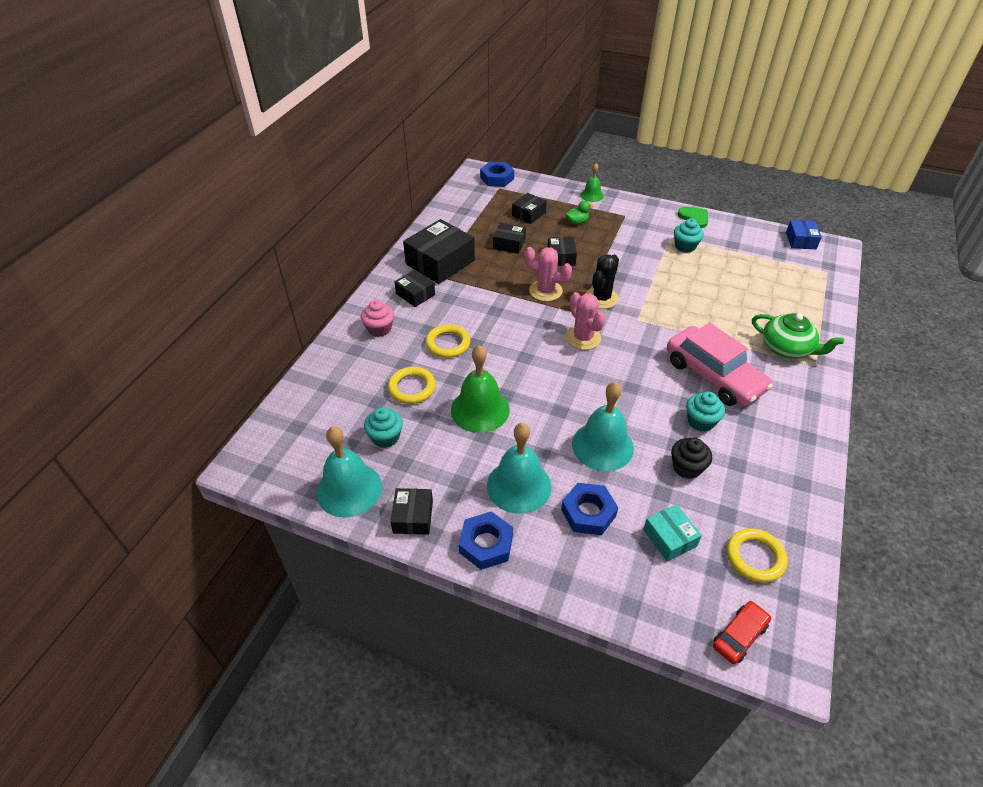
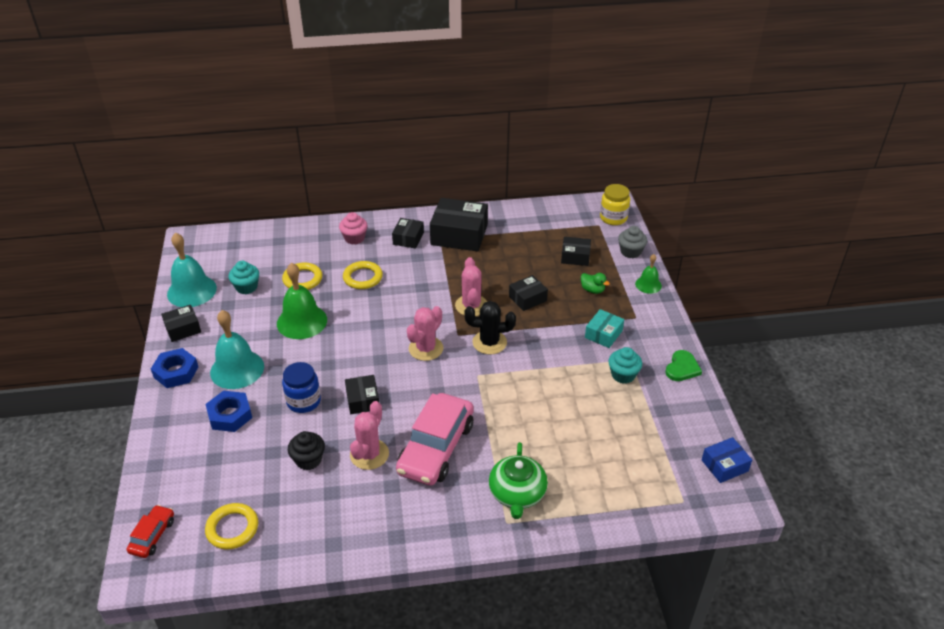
camera: 60 degrees right, 5 degrees down
(497, 178) = (613, 218): blue nut -> yellow jar
(509, 244) = (519, 262): black box -> black box (363, 400)
(546, 187) = (630, 252): none -> grey cupcake
(602, 446) = (303, 401): turquoise bell -> blue jar
(669, 538) = (227, 469): turquoise box -> turquoise box (603, 334)
(700, 421) = (369, 454): turquoise cupcake -> pink cactus
(739, 635) = (152, 536): red car -> red car turned 90 degrees counterclockwise

